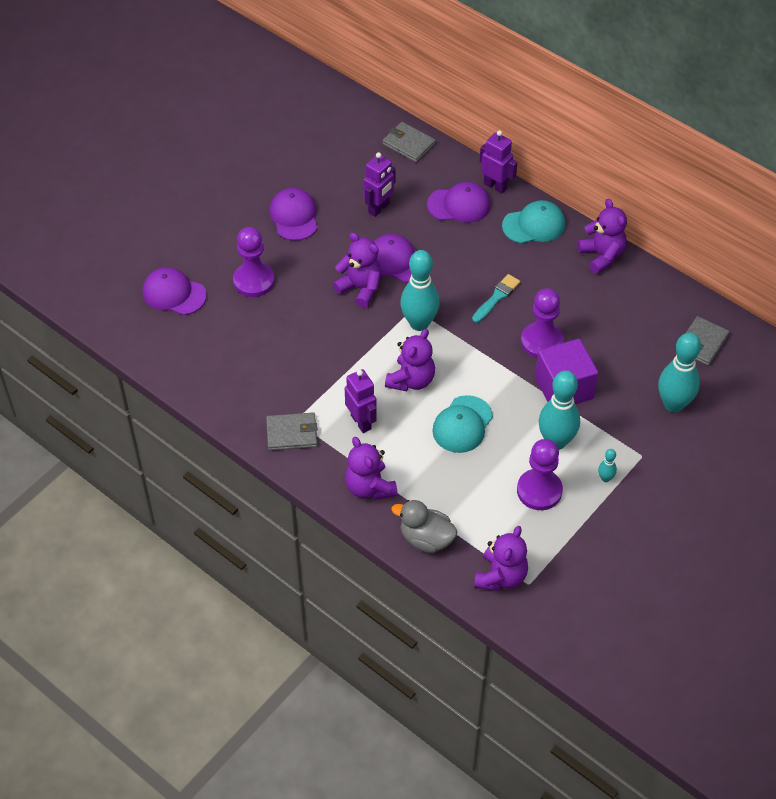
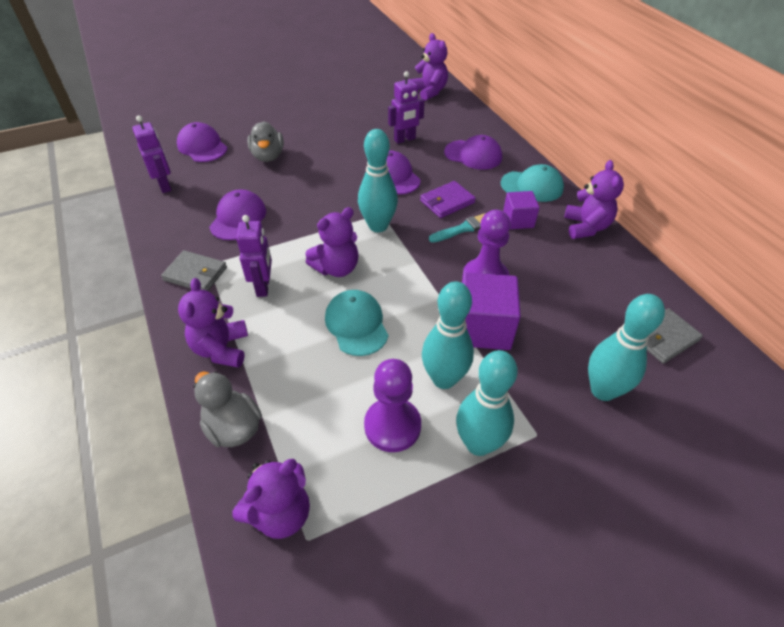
camera: 25 degrees right, 5 degrees down
(254, 281) = (268, 156): purple pawn -> grey duck
(294, 216) = (334, 126): purple cap -> purple cap (238, 218)
(360, 288) = (347, 186): purple teddy bear -> purple teddy bear (429, 92)
(408, 144) = (458, 108): grey wallet -> none
(462, 424) = (356, 324): turquoise cap -> turquoise cap turned 105 degrees clockwise
(465, 272) = (447, 202): none -> purple wallet
(495, 186) = (513, 151): purple robot -> purple robot (165, 186)
(540, 270) = (518, 220): none -> purple cube
(605, 478) = (478, 444): turquoise bowling pin -> turquoise bowling pin, size x2.28

